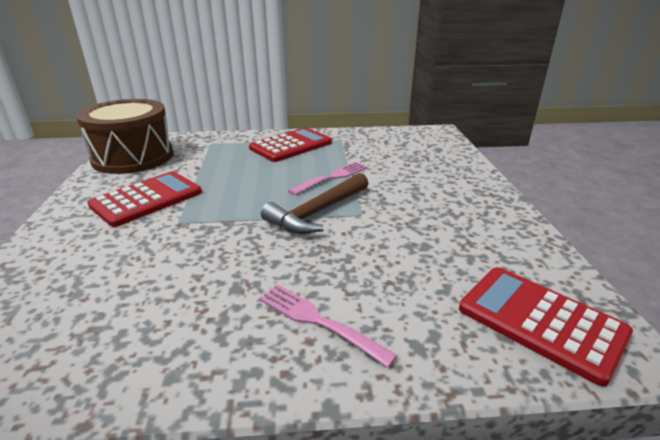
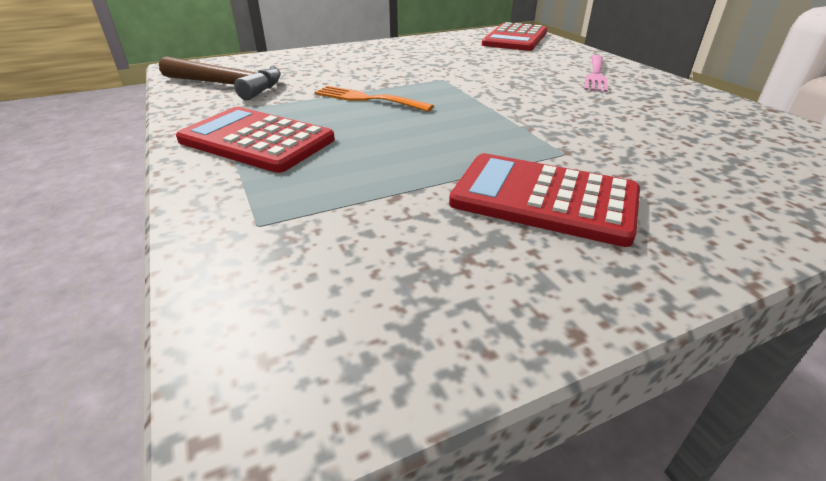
camera: 110 degrees left, 5 degrees up
(133, 157) = (392, 313): brown drum -> none
(317, 212) = (459, 94): brown hammer -> brown hammer (228, 85)
(331, 178) = (368, 99): pink fork -> orange fork

